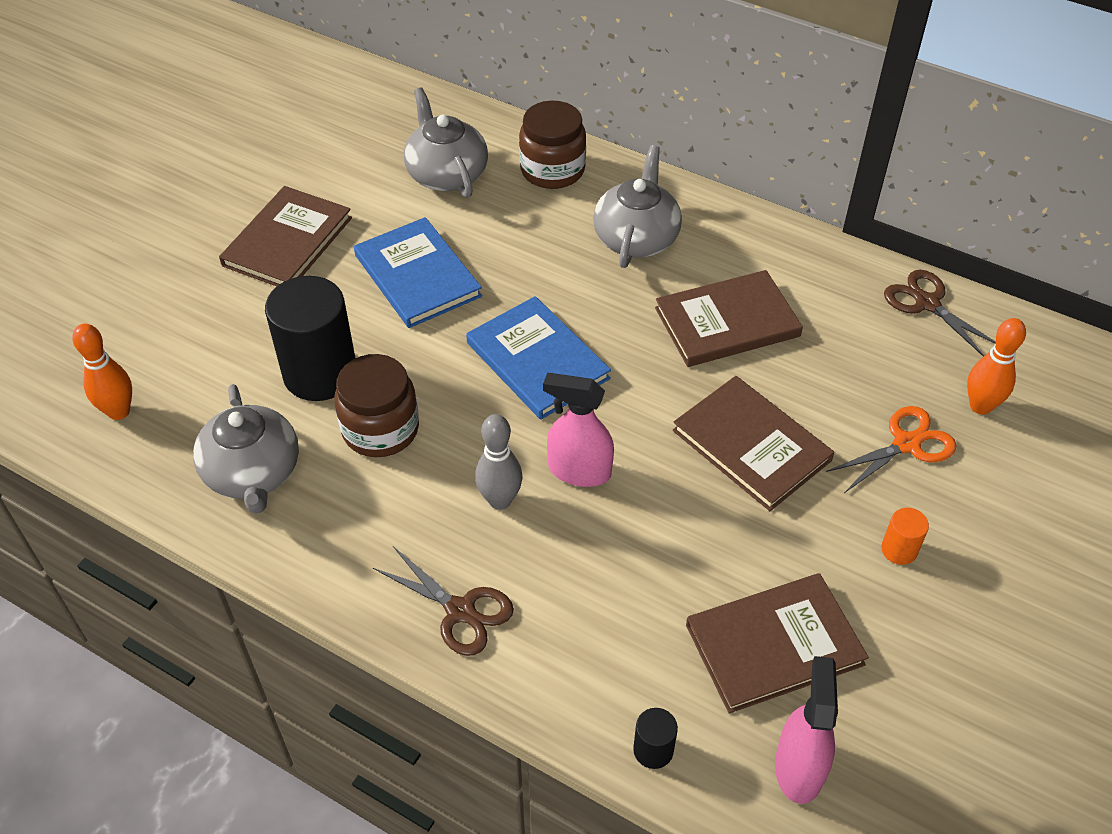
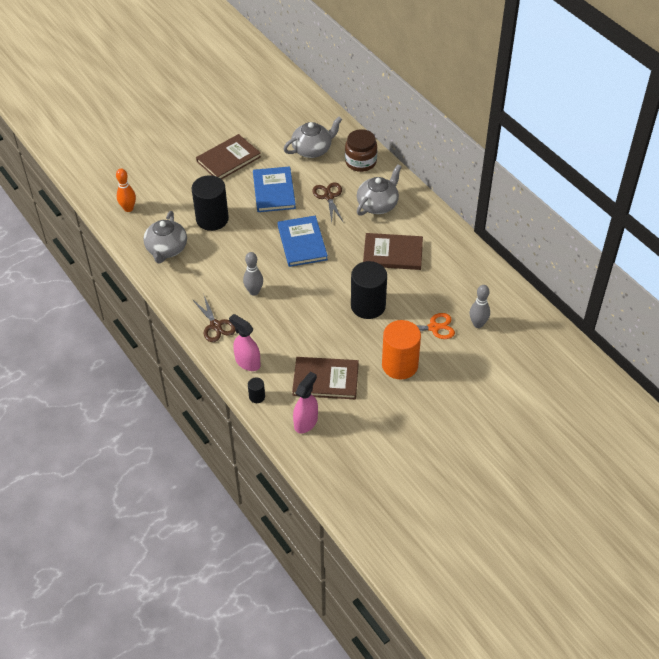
camera: 25 degrees right, 0 degrees up
(380, 429) = (223, 249): brown jar -> none
(446, 174) = (312, 149): grey teapot -> grey teapot turned 60 degrees clockwise
(579, 471) = (291, 291): pink spray bottle -> pink spray bottle (247, 362)
(751, 445) = (368, 306): brown book -> black cylinder
(899, 550) = (400, 365): orange cylinder -> orange cylinder, size x2.29
(927, 303) = (488, 274): brown scissors -> brown scissors (329, 197)
(980, 406) = (478, 324): orange bowling pin -> grey bowling pin

